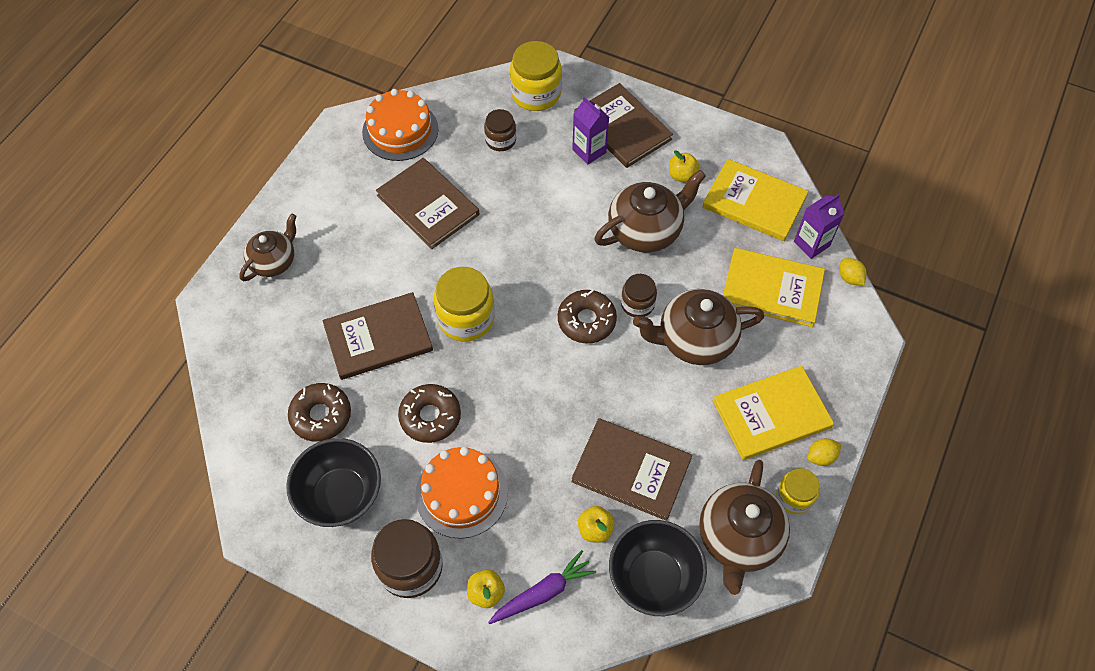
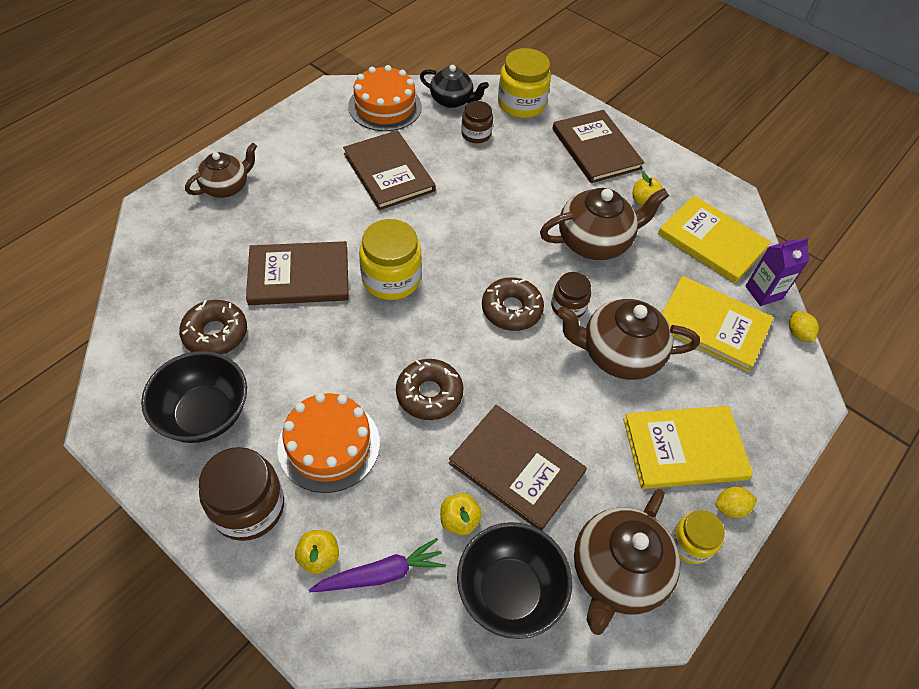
camera: 10 degrees right, 5 degrees down
(430, 417) = (323, 361): brown donut -> brown donut (429, 394)
(465, 106) = (452, 100): none -> black teapot
(589, 151) = (558, 161): purple carton -> none

